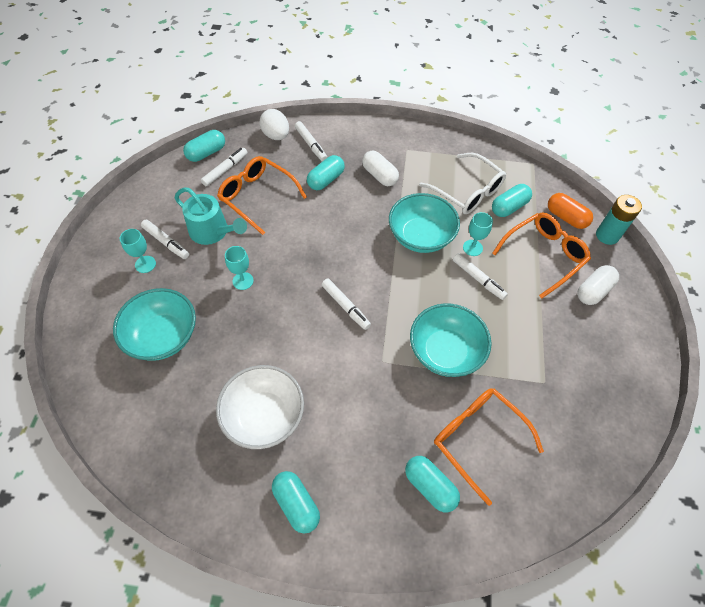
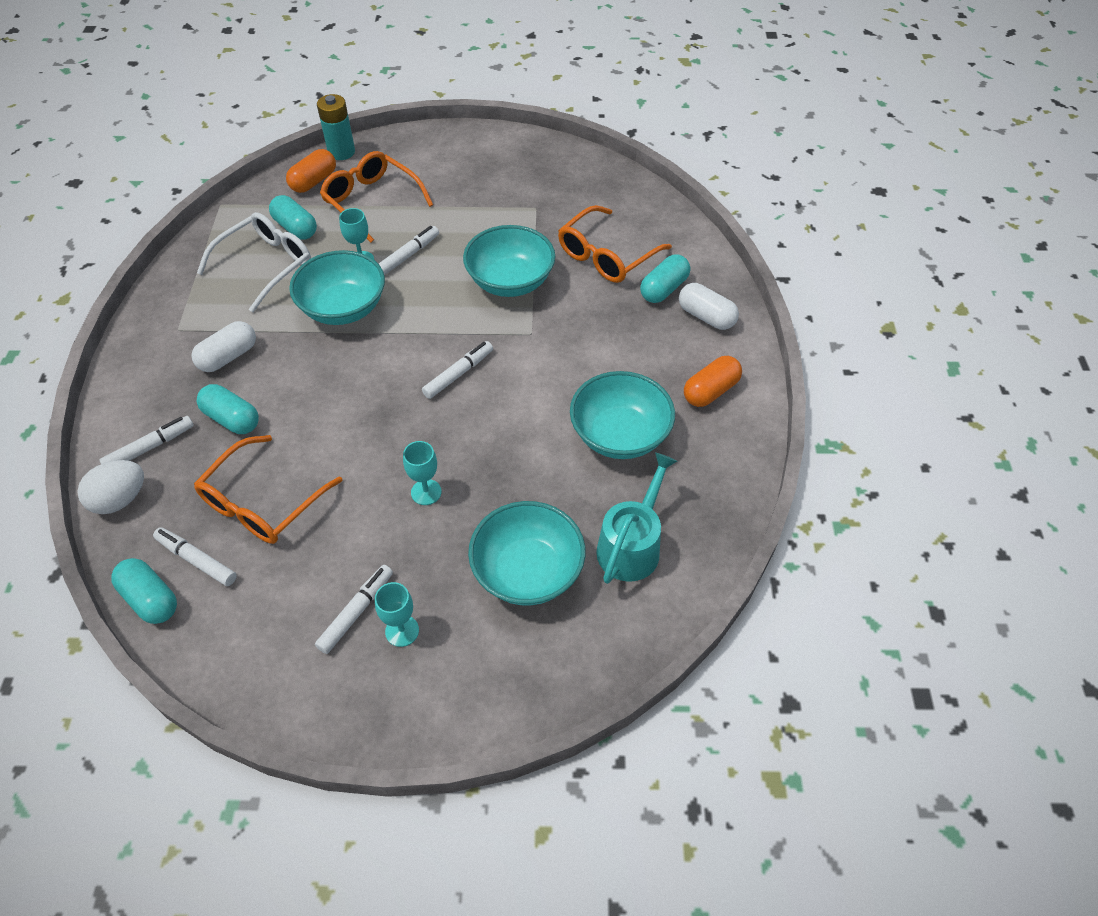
camera: 95 degrees left, 5 degrees down
(212, 231) = (334, 550): turquoise watering can -> turquoise watering can (631, 545)
(264, 416) = (619, 435): white bowl -> turquoise bowl
(296, 504) = (710, 391): turquoise capsule -> orange capsule
(593, 291) = (419, 167): white capsule -> white capsule (706, 316)

